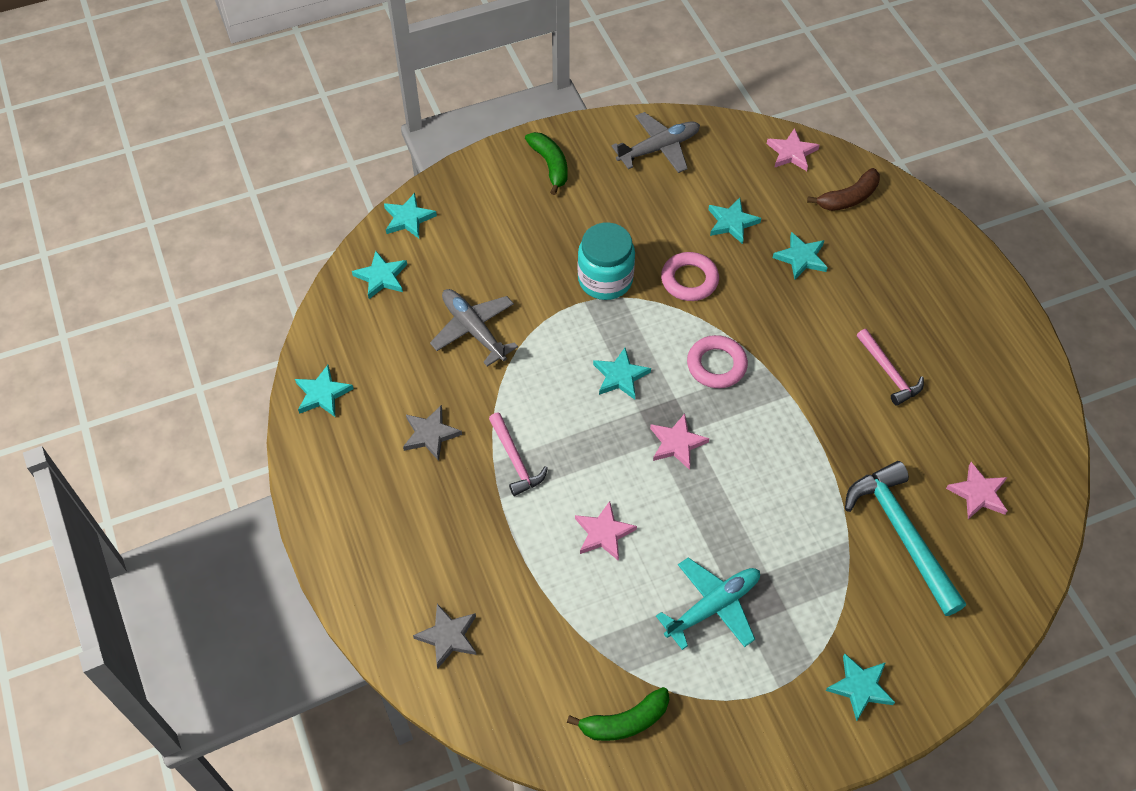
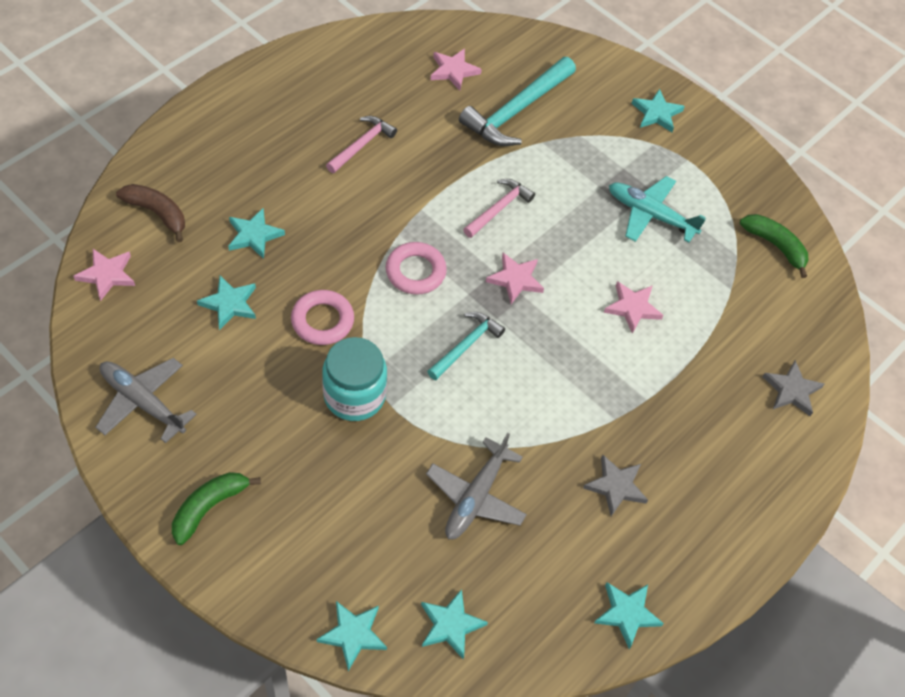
camera: 120 degrees left, 0 degrees up
(515, 461) = (602, 401): pink hammer -> pink hammer (499, 208)
(620, 376) = (466, 345): turquoise star -> turquoise hammer

